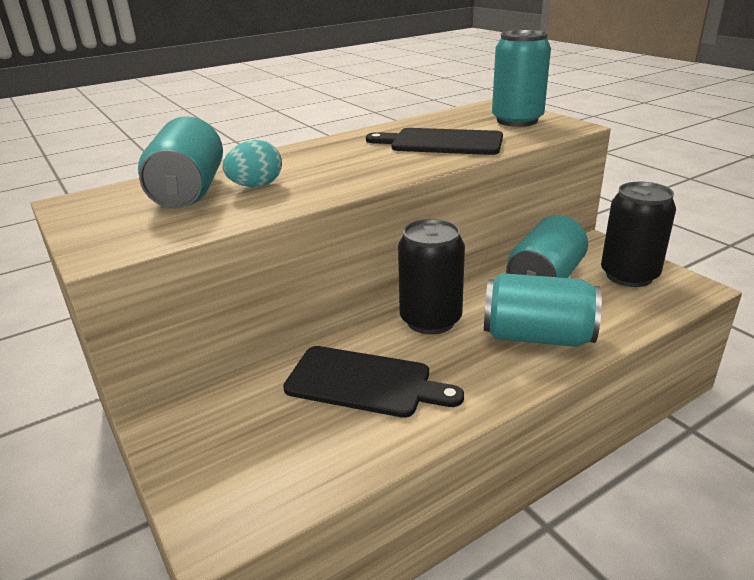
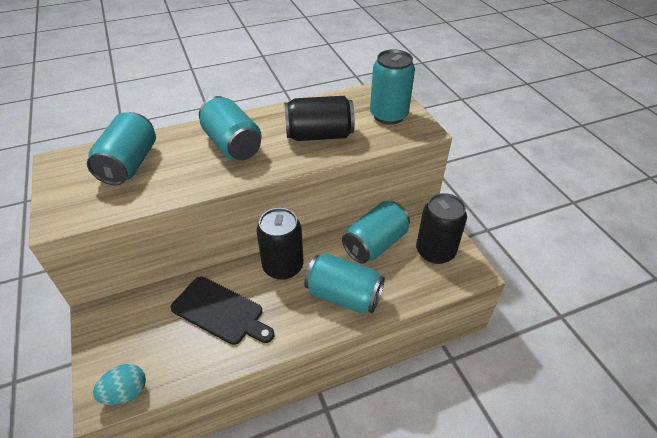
camera: 10 degrees right, 15 degrees up
(256, 186) = (173, 166): turquoise egg -> turquoise egg (126, 392)
(329, 161) = (232, 145): none -> turquoise can
(441, 142) = (319, 135): black cutting board -> black can

